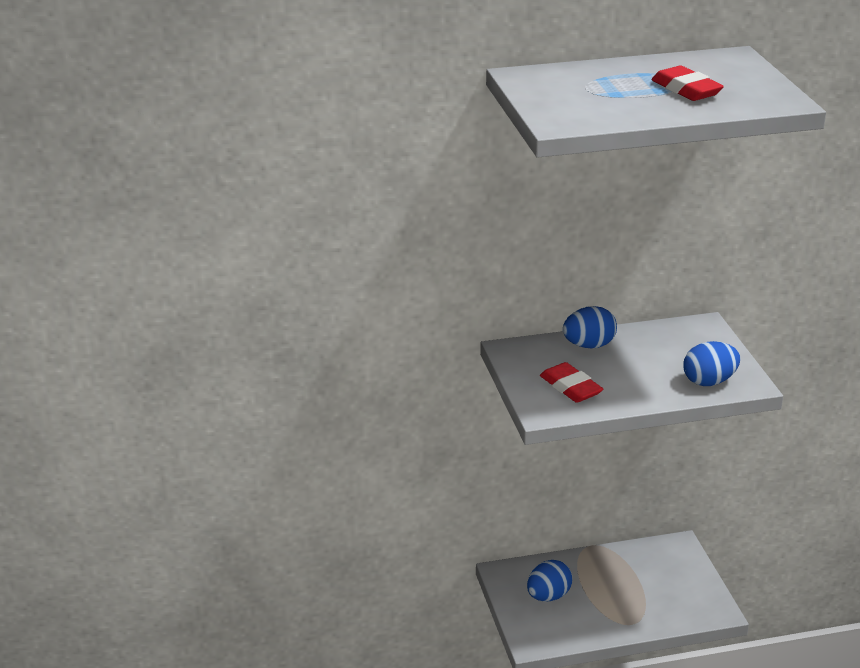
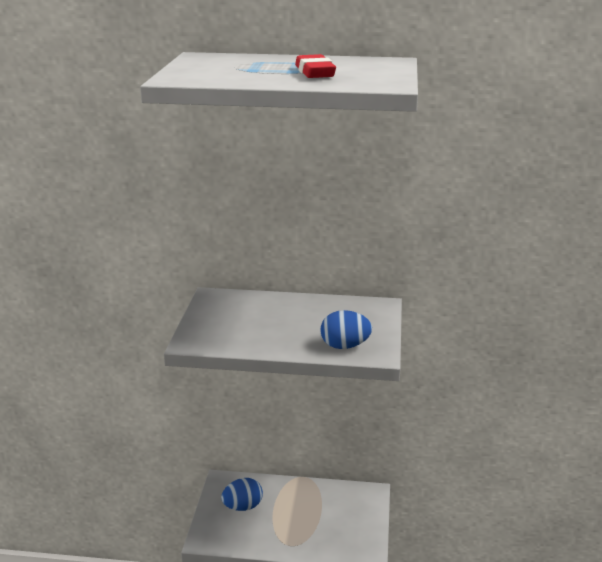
camera: 20 degrees right, 5 degrees down
(570, 387) = (229, 329): red eraser -> none
(589, 345) = (274, 303): blue egg -> none

